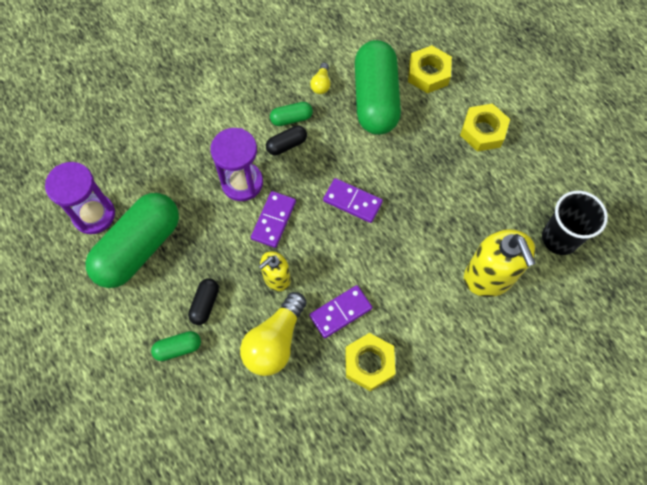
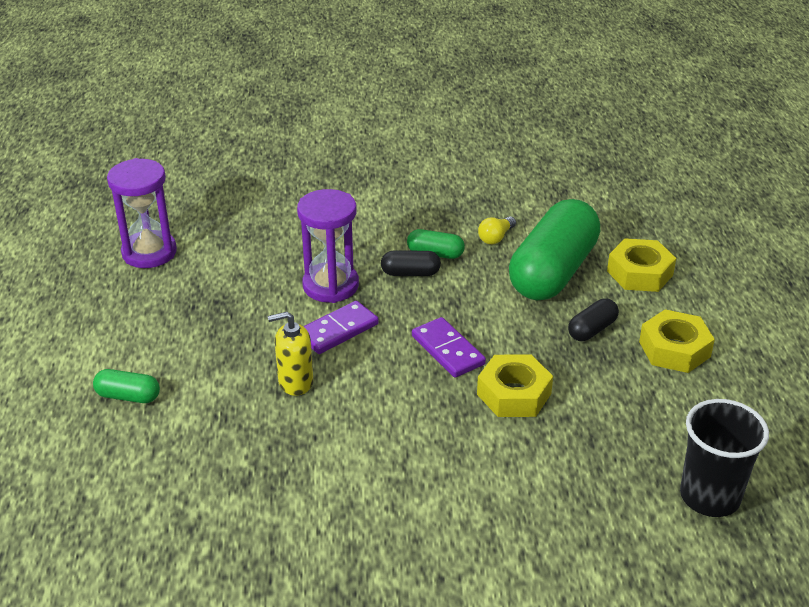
camera: 30 degrees right, 30 degrees down
(139, 248) = (169, 296): green capsule -> none
(205, 304) = (194, 371): black capsule -> black capsule (592, 330)
(275, 342) = (241, 438): yellow light bulb -> none
(340, 312) = (345, 446): purple domino -> none
(369, 363) = (338, 511): yellow nut -> yellow nut (514, 394)
(489, 277) = (573, 494): yellow soap dispenser -> none

